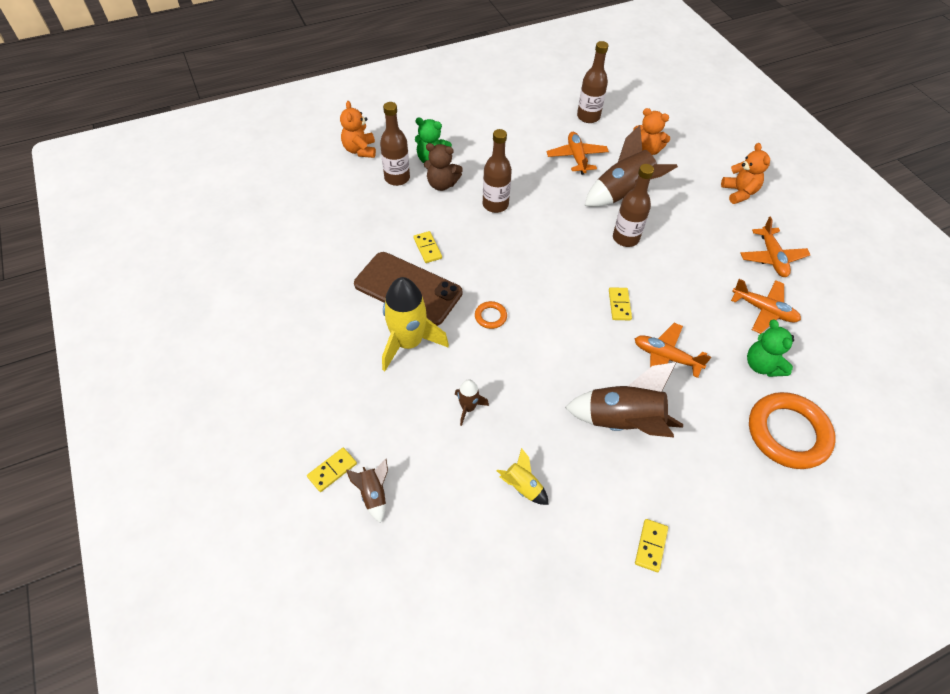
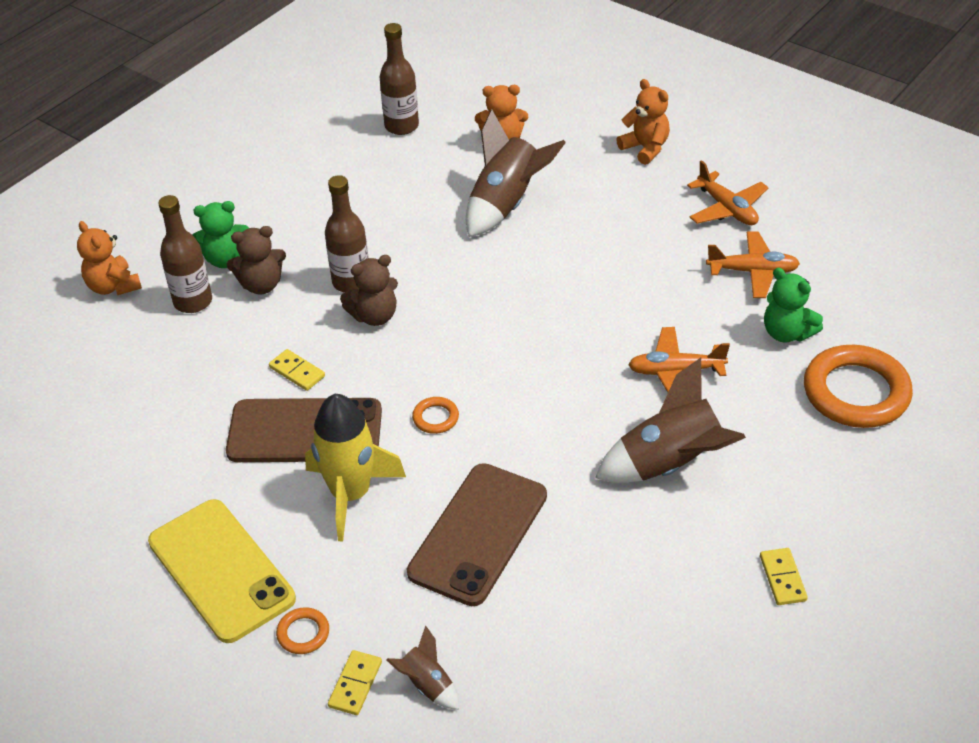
camera: 25 degrees left, 10 degrees down
(305, 354) = (221, 570): none -> yellow phone
(324, 420) = (303, 633): none -> orange ring
(468, 408) = (478, 534): brown rocket -> brown phone
(495, 232) = (374, 316): none -> brown teddy bear
(522, 486) = (601, 588): yellow rocket -> none
(576, 157) = (419, 182): orange plane -> none
(619, 305) = (585, 336): yellow domino -> none
(625, 238) = (543, 256): brown bottle -> none

